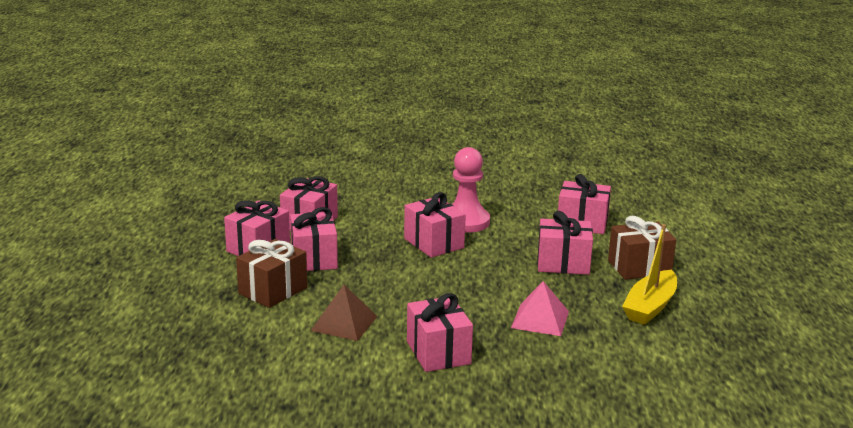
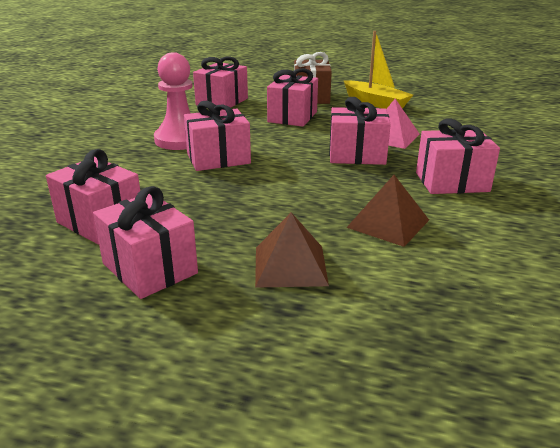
camera: 75 degrees left, 5 degrees up
(273, 291) = (290, 265): brown gift -> brown pyramid
(314, 258) = (211, 228): pink gift -> pink gift (356, 155)

